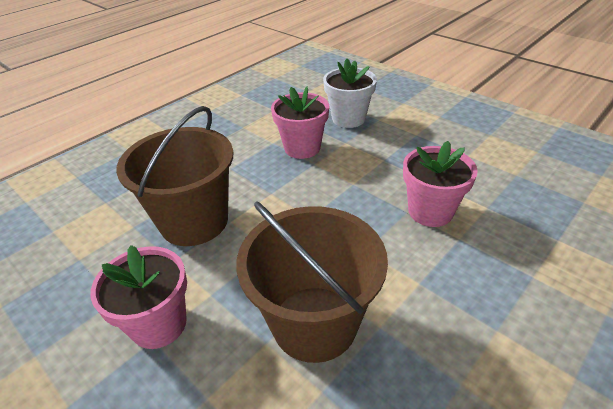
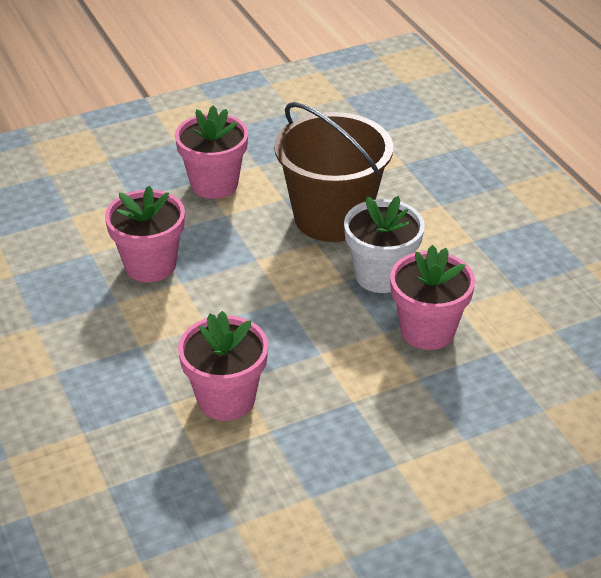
camera: 110 degrees right, 0 degrees up
(314, 323) = (150, 265): brown bucket -> pink flower pot
(348, 119) = (483, 404): white flower pot -> white flower pot (381, 275)

